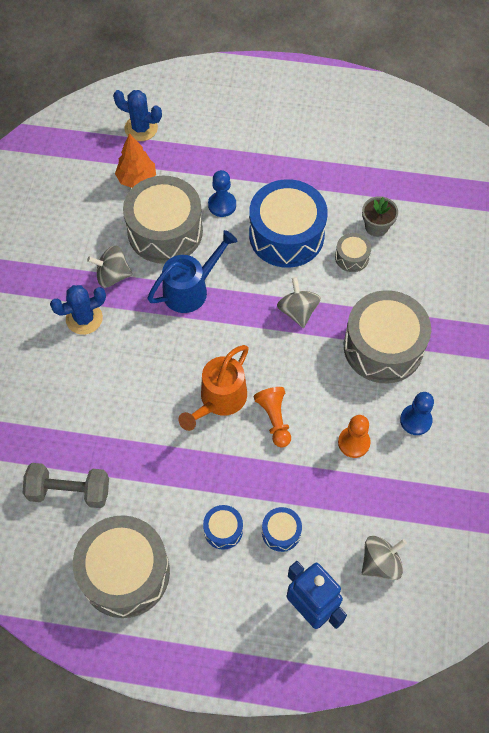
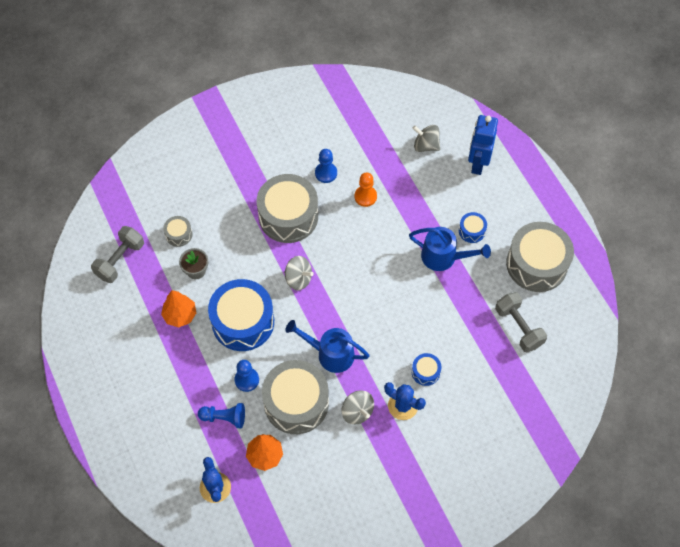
camera: 125 degrees left, 0 degrees up
(199, 168) = (224, 418): none -> blue pawn
(213, 474) = (444, 257): none -> blue watering can
(219, 400) = (396, 284): orange watering can -> none
(274, 419) = (384, 246): orange pawn -> none
(281, 532) = (449, 201): blue drum -> blue drum (425, 372)
(298, 311) = (298, 279): grey spinning top -> grey spinning top turned 105 degrees counterclockwise
(335, 188) = (180, 315): none -> orange tree
(352, 257) = (232, 271): grey drum -> grey drum (179, 234)
(436, 170) = (120, 260): none -> grey dumbbell

